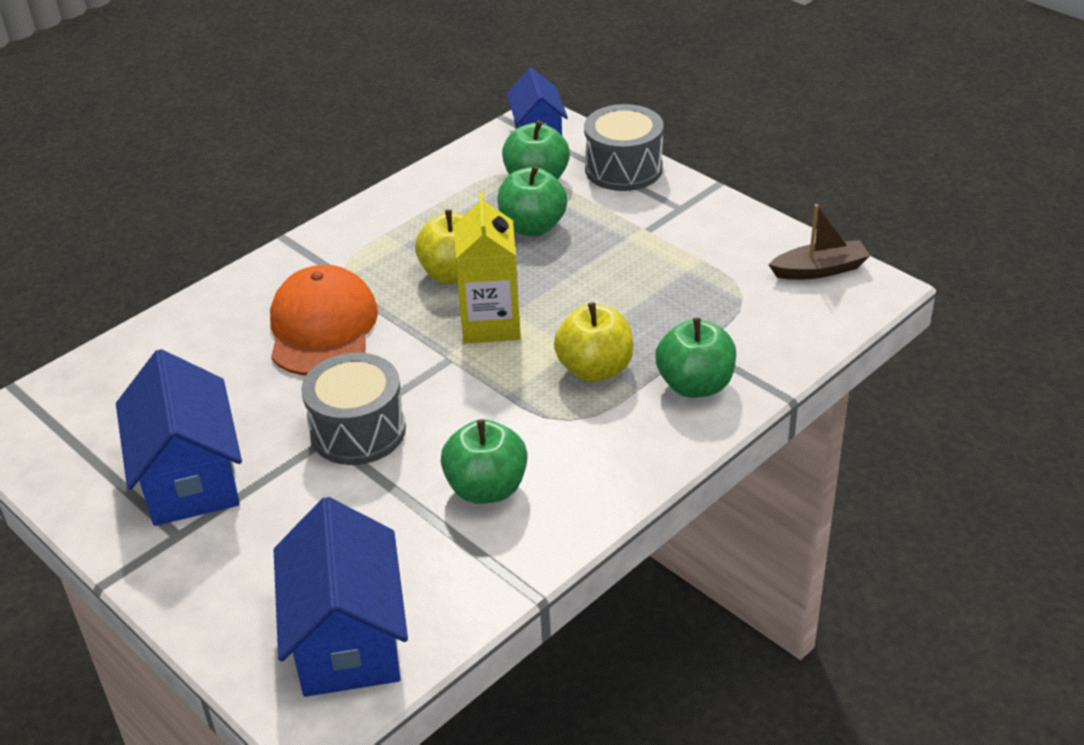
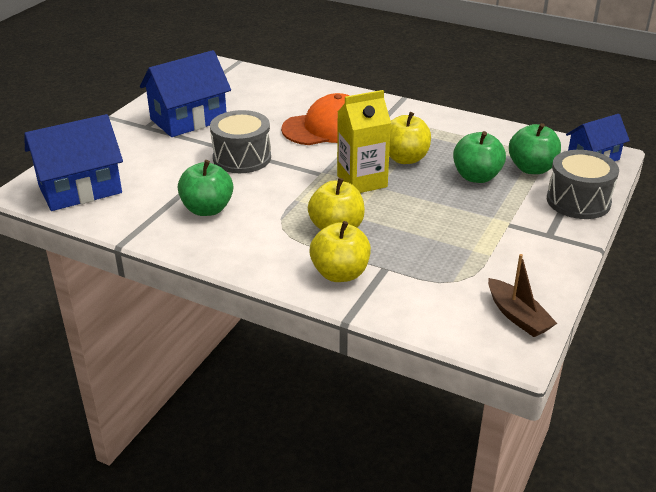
camera: 70 degrees right, 5 degrees down
(695, 385) = (340, 273): green apple -> yellow apple

